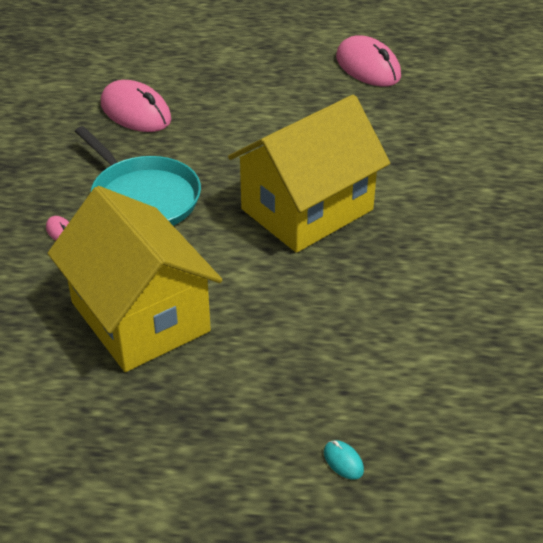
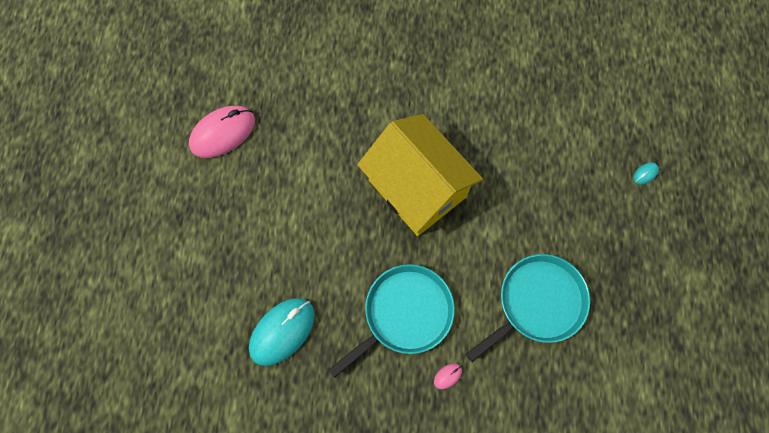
camera: 90 degrees left, 30 degrees up
(135, 112) = (282, 331): pink mouse -> turquoise mouse
(140, 317) = (537, 303): yellow house -> turquoise pan

